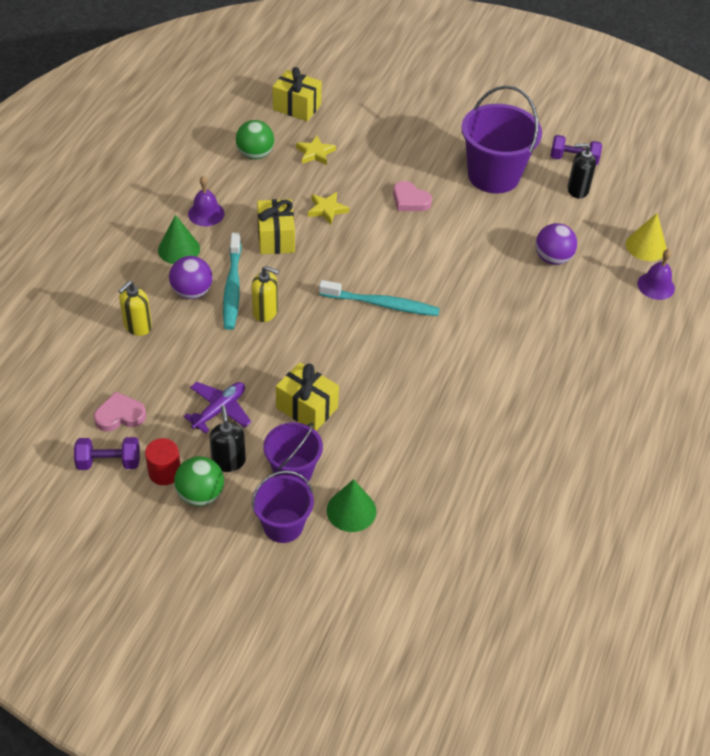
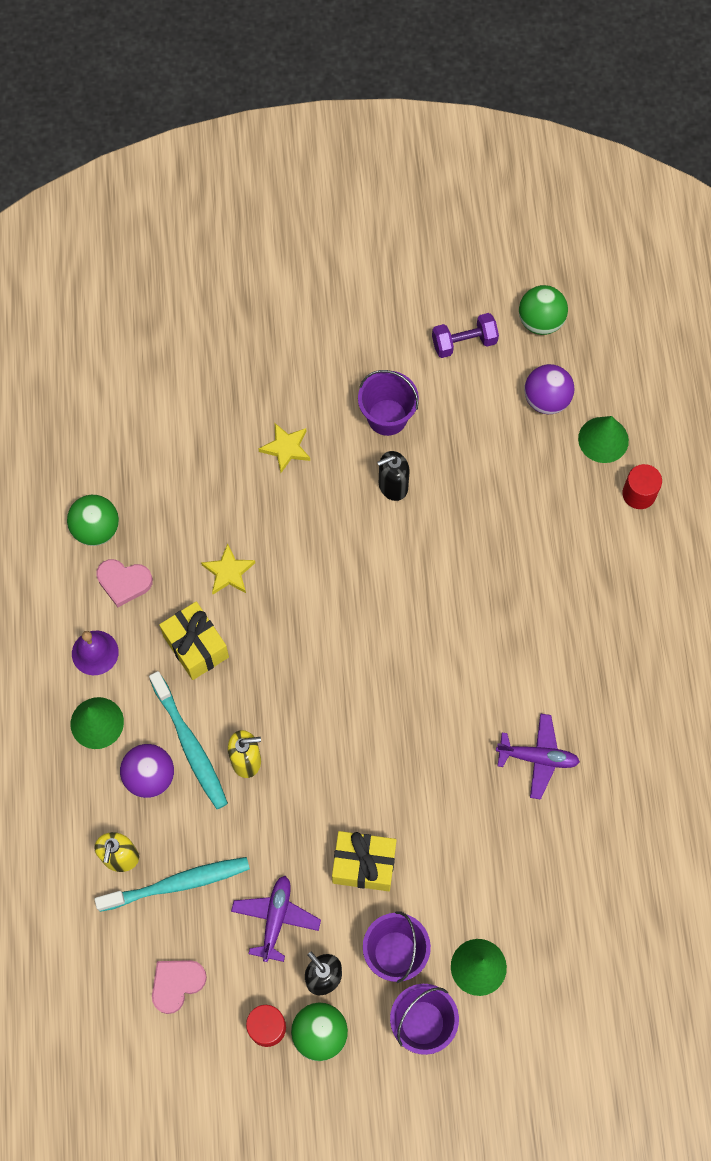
camera: 25 degrees left, 20 degrees up
(109, 462) = (203, 1048): purple dumbbell -> none
(297, 107) = (100, 424): yellow gift -> none
(315, 153) = (165, 489): yellow star -> yellow star (286, 448)
(382, 304) = (365, 680): turquoise toothbrush -> turquoise toothbrush (177, 883)
(410, 200) = (313, 507): pink heart -> pink heart (124, 582)
(482, 403) = (537, 758): none -> purple plane
(493, 176) = (387, 417): purple bucket -> purple bucket, size x0.59
(552, 258) = (512, 512): purple ball -> purple ball (546, 400)
(577, 190) = (491, 390): black soap dispenser -> black soap dispenser (392, 486)
(636, 169) = (540, 321): none -> green ball
(646, 246) = (603, 439): yellow cone -> green cone
(656, 286) = (639, 494): purple bell -> red cylinder

